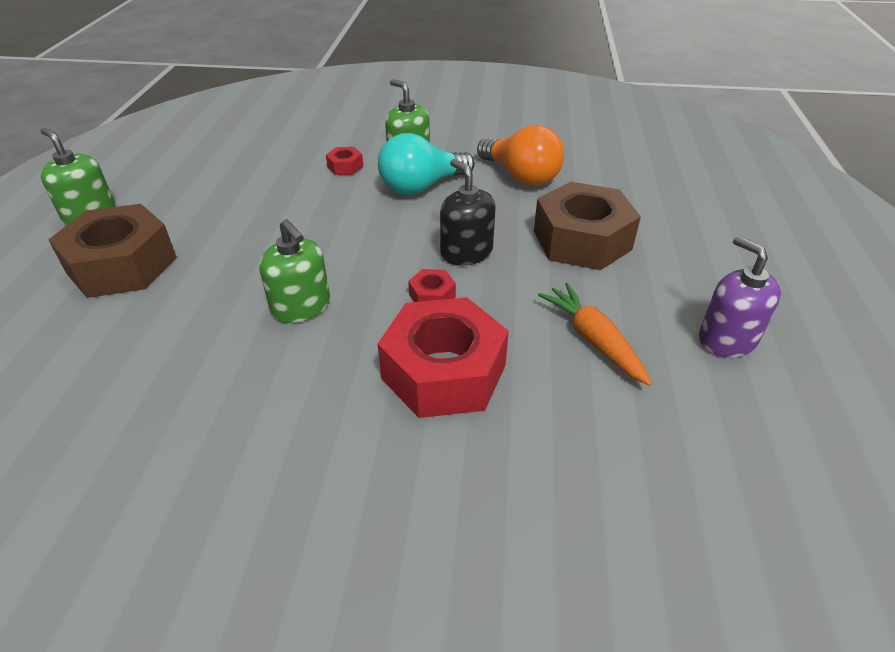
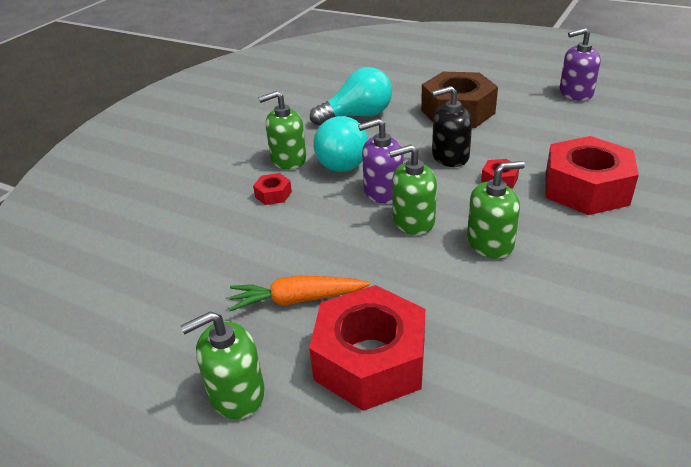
camera: 65 degrees left, 5 degrees down
(122, 265) = (370, 360): brown nut -> red nut
(327, 250) = (413, 220): none -> green soap dispenser
(374, 222) = (383, 191): none -> purple soap dispenser
(521, 176) = (357, 116): orange light bulb -> turquoise light bulb
(593, 340) = (566, 131): orange carrot -> orange carrot (296, 300)

